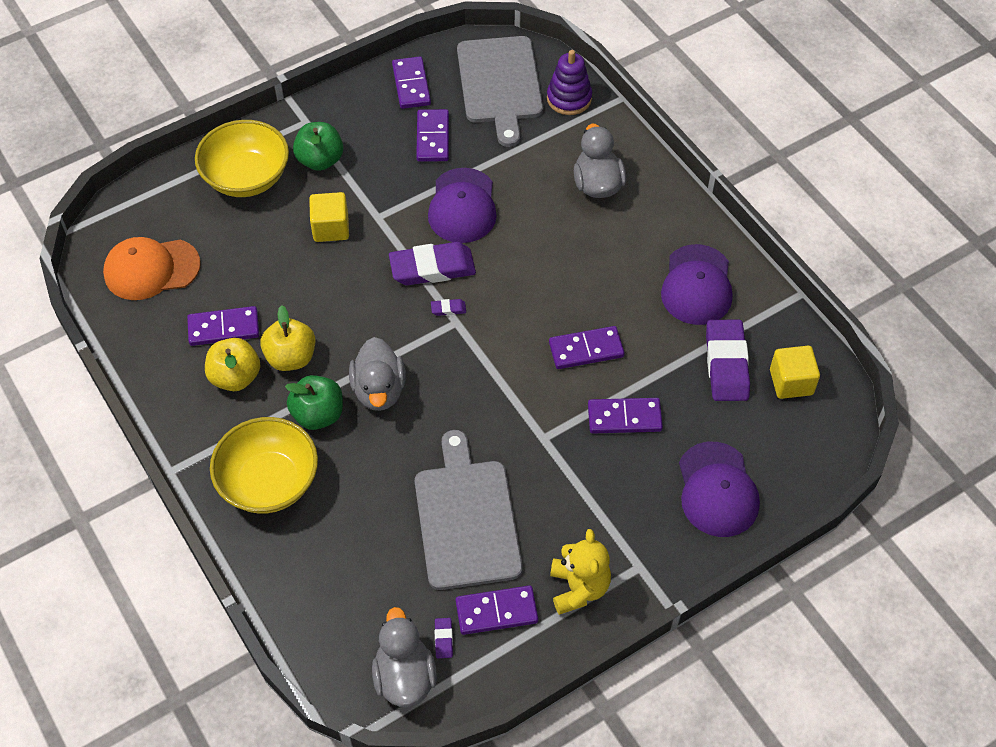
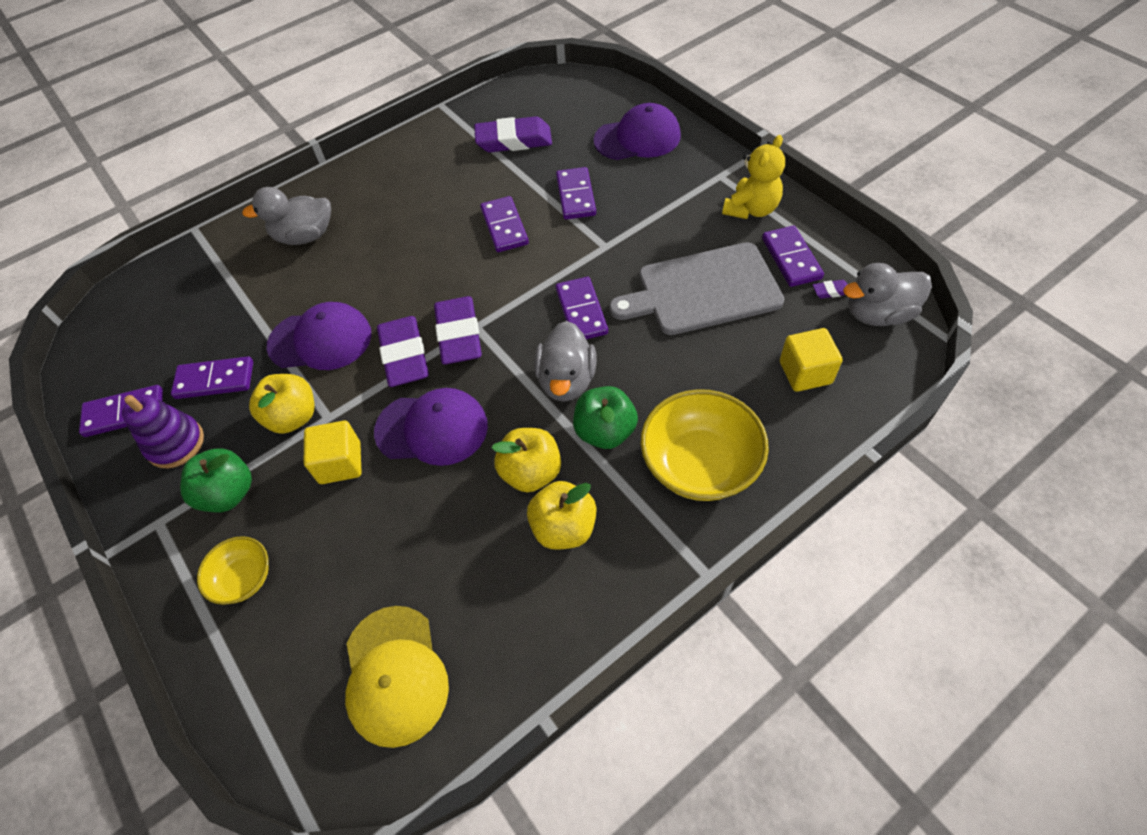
camera: 90 degrees left, 0 degrees up
(151, 269) = (395, 675): orange cap -> yellow cap
(224, 328) = (492, 556): purple domino -> purple domino (581, 311)
(247, 177) = (244, 578): yellow bowl -> yellow bowl, size x0.55
(379, 390) = (566, 380): grey duck -> grey duck turned 105 degrees clockwise
(383, 194) = (293, 417): none -> yellow apple
(448, 309) = (459, 335): purple eraser -> purple eraser, size x2.45
(500, 84) = (147, 328): grey cutting board -> none
(569, 98) = (184, 268): purple stacking toy -> purple stacking toy (175, 443)
(578, 588) = (751, 209): yellow teddy bear -> yellow teddy bear turned 135 degrees clockwise
(697, 285) = (430, 162): purple cap -> purple cap (432, 428)
(791, 382) = (529, 105): yellow cube -> yellow cube (805, 372)

